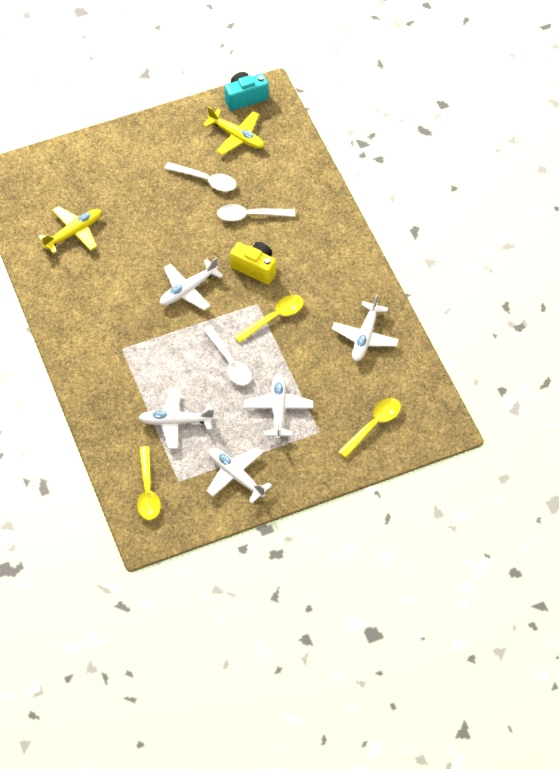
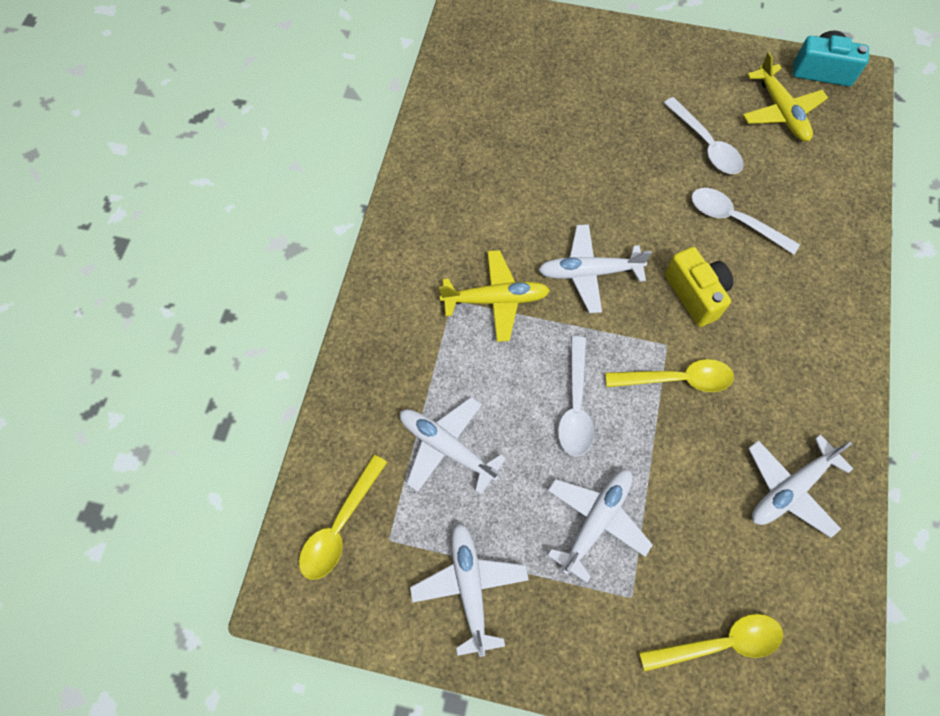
camera: 35 degrees right, 10 degrees up
(74, 233) = (502, 121): yellow plane -> yellow plane (496, 299)

